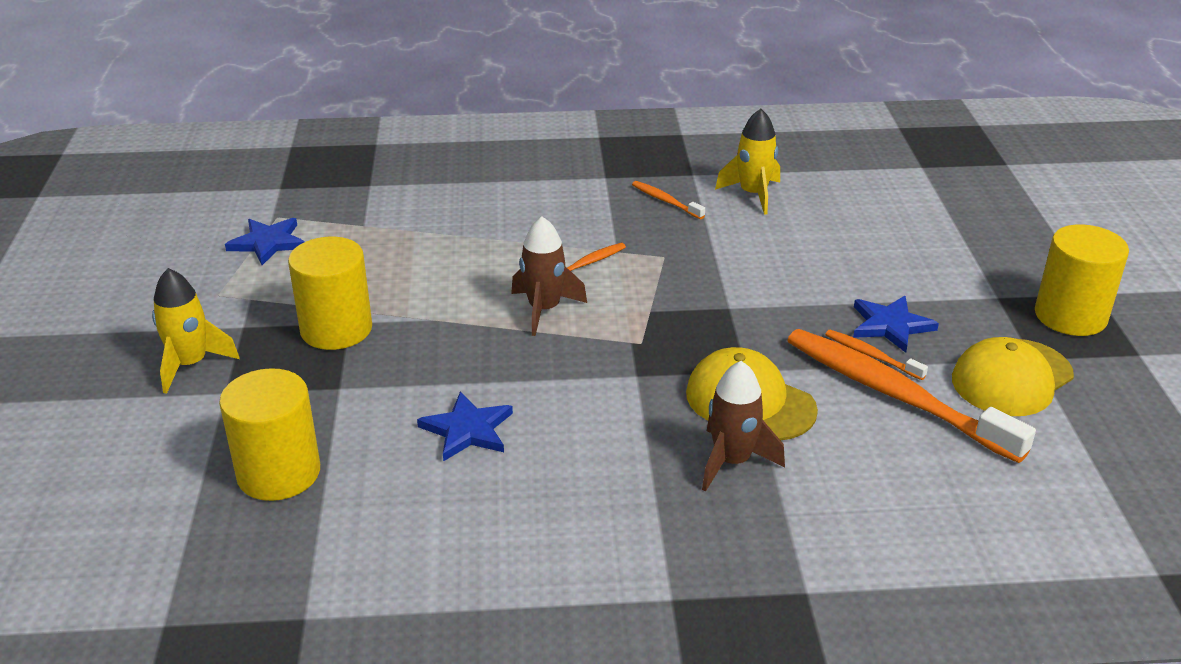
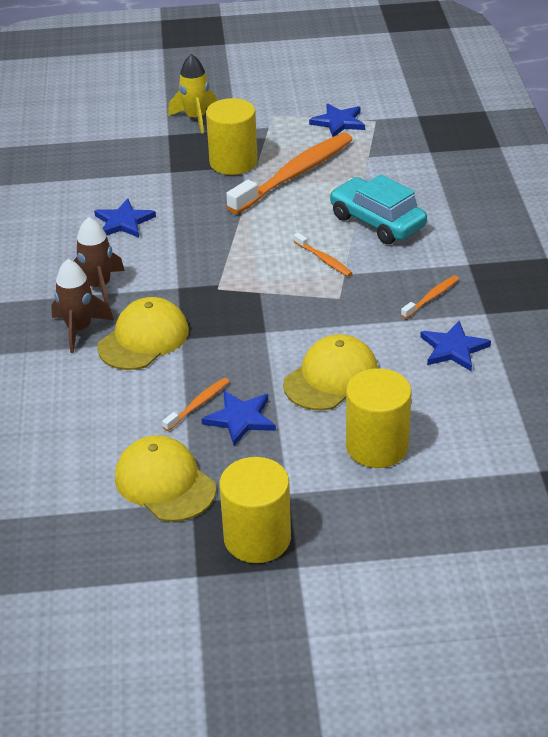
camera: 90 degrees right, 5 degrees up
(279, 473) = (91, 162): yellow cylinder -> yellow cylinder (377, 446)
(514, 226) = (377, 222): none -> turquoise car
(544, 310) = (259, 243): brown rocket -> brown rocket (99, 286)
(753, 194) = (453, 349): yellow rocket -> blue star
(809, 266) = (331, 377): none -> yellow cap
(895, 395) = (146, 413): orange toothbrush -> orange toothbrush (294, 174)

